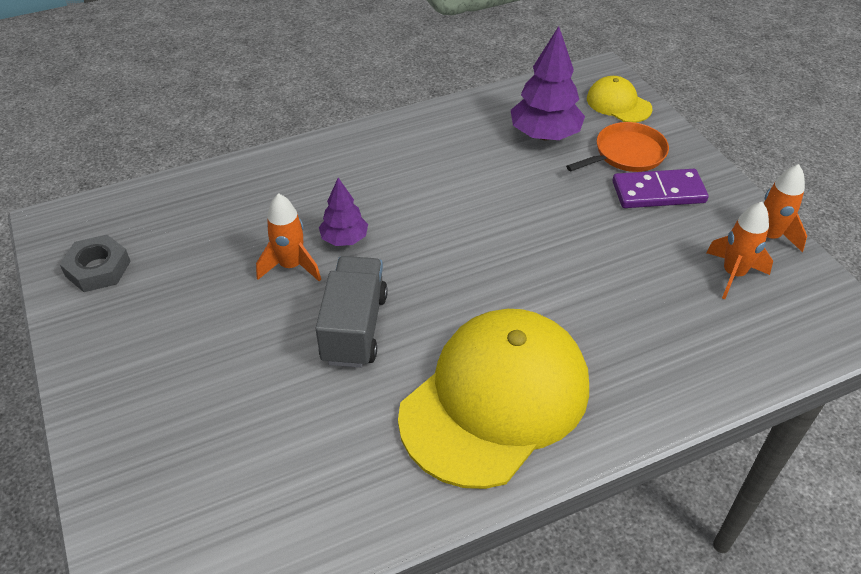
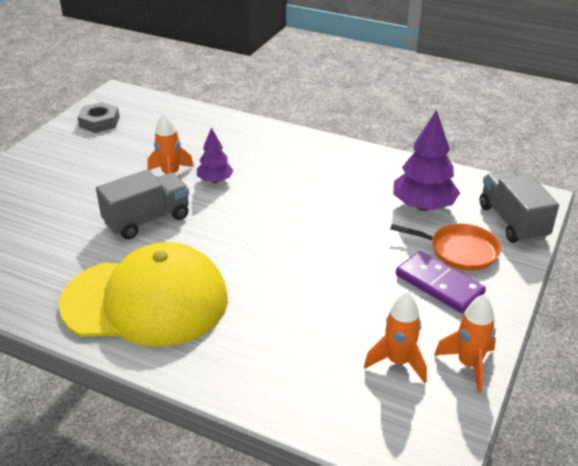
camera: 50 degrees right, 10 degrees down
(618, 104) = (512, 222): yellow cap -> grey truck

